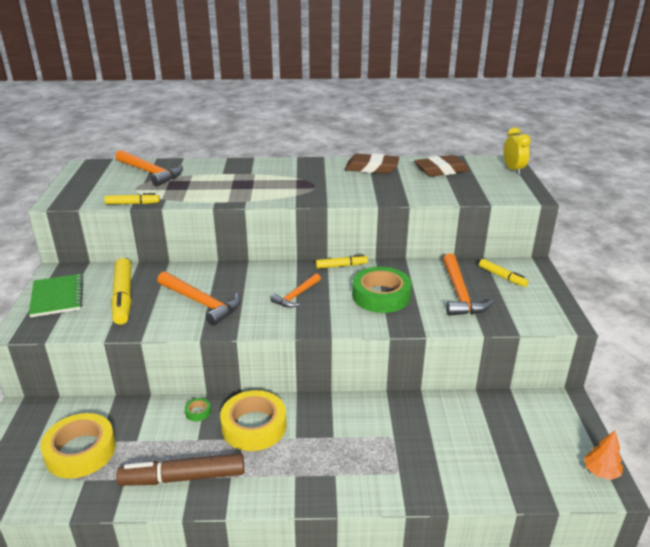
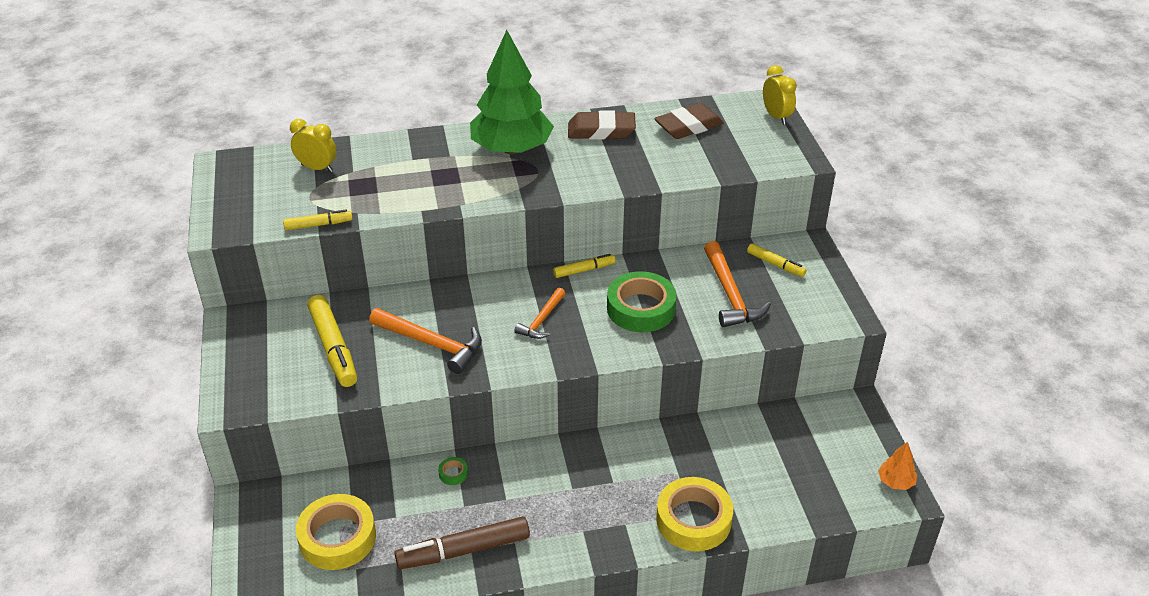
camera: 10 degrees left, 10 degrees up
(57, 297) = (251, 357): green notebook -> none
(150, 173) = (317, 168): orange hammer -> yellow clock
(254, 426) = (522, 481): yellow tape -> yellow tape (693, 520)
(299, 173) = (512, 149): none -> green tree

